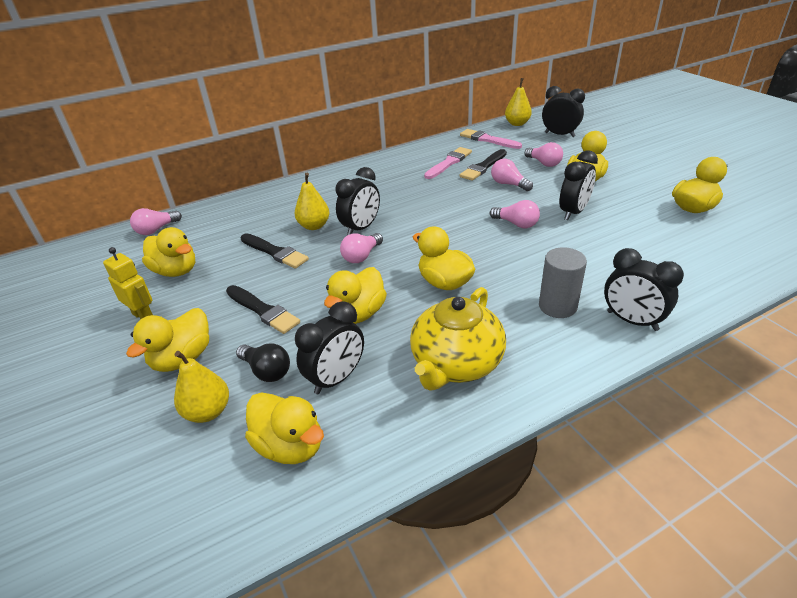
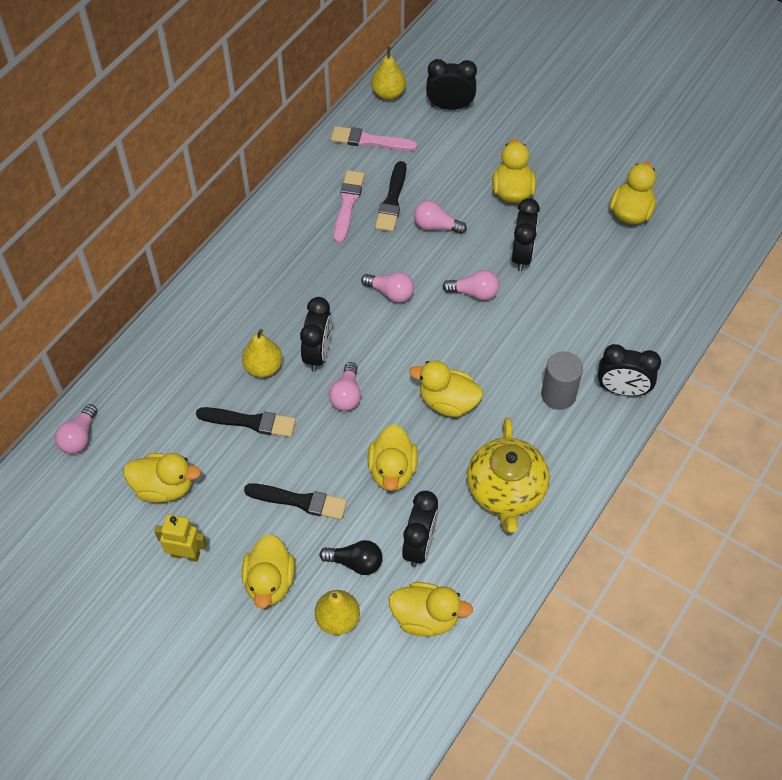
camera: 30 degrees left, 20 degrees up
(544, 163) = (456, 173): pink light bulb -> pink light bulb (391, 293)

